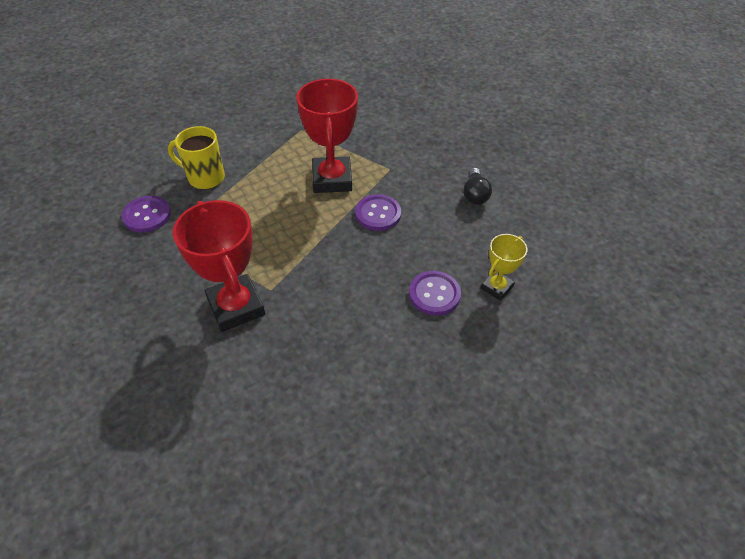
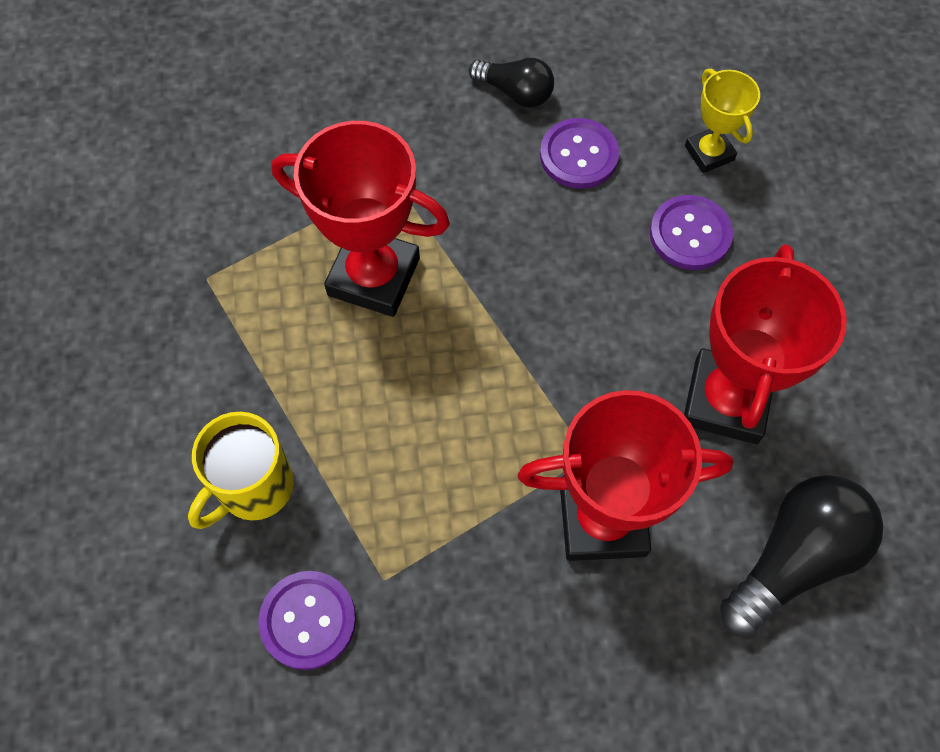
camera: 65 degrees left, 15 degrees up
(245, 404) = (793, 558): none -> black light bulb
(333, 342) = (726, 401): none -> red trophy
(378, 214) = (492, 241): purple button -> purple button (578, 155)

